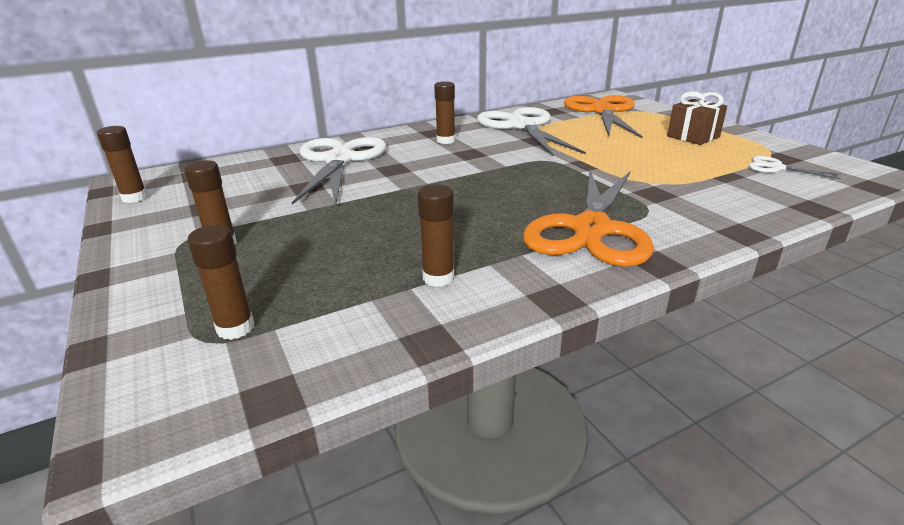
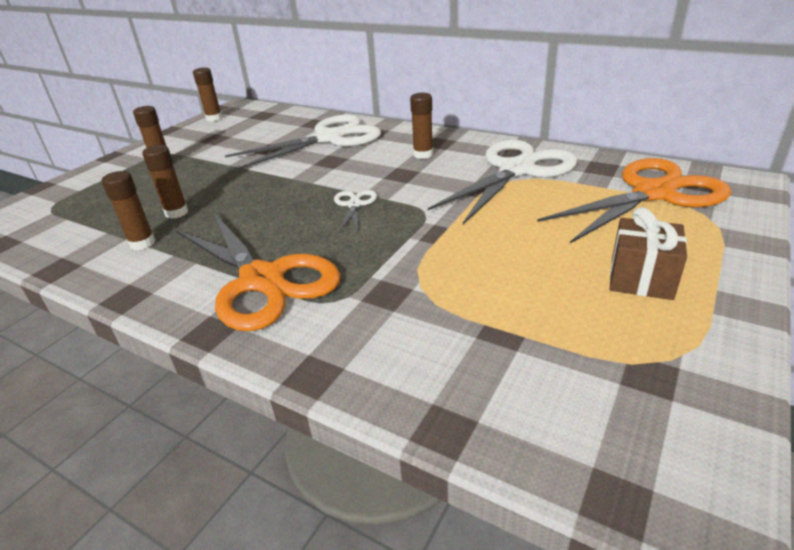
camera: 60 degrees right, 5 degrees up
(235, 328) = (65, 209): brown glue stick -> brown glue stick (176, 212)
(591, 229) = (262, 280): orange scissors -> orange scissors turned 120 degrees counterclockwise
(776, 168) = (587, 374): white scissors -> white scissors (354, 205)

